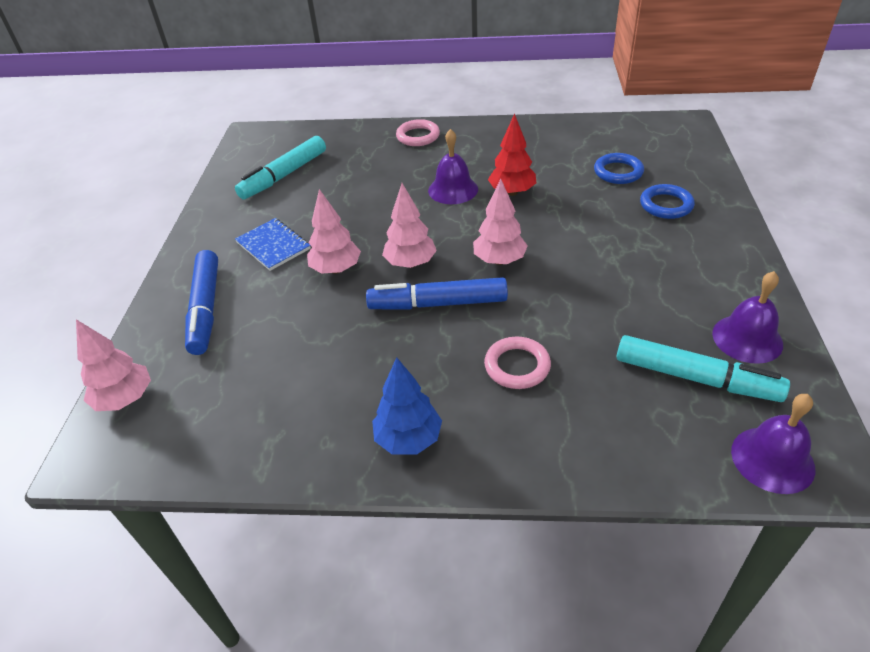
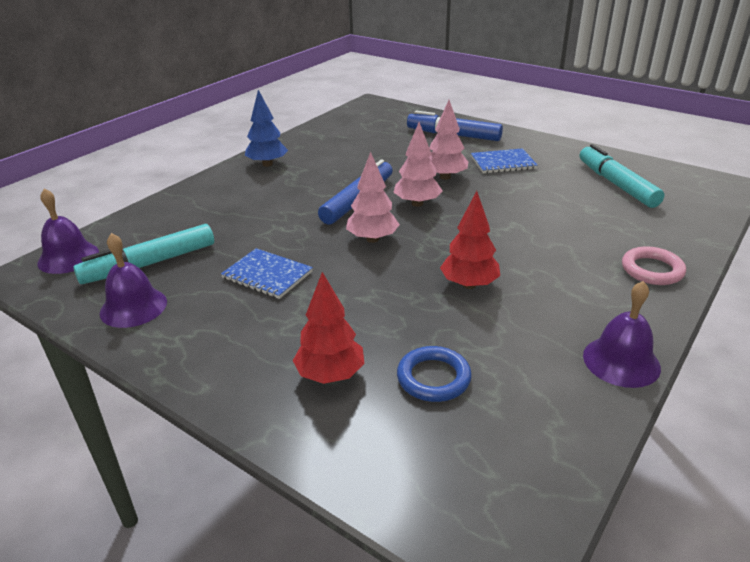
camera: 120 degrees right, 10 degrees down
(125, 399) = (400, 111): pink tree -> none
(453, 189) = (509, 254): purple bell -> purple bell (621, 361)
(517, 366) = (263, 207): pink ring -> none
(615, 289) = (267, 275): none -> blue notebook
(666, 205) = (330, 375): blue ring -> red tree

